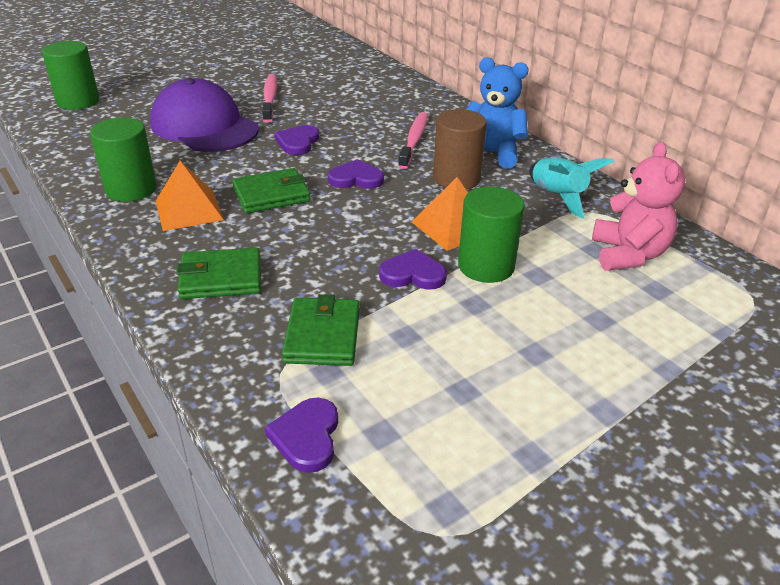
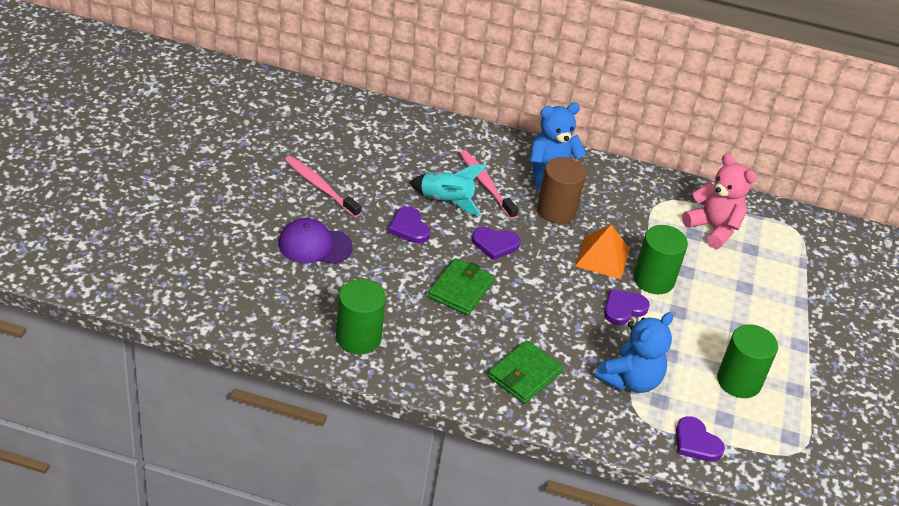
camera: 45 degrees left, 5 degrees up
(78, 101) = (160, 269): green cylinder -> green cylinder (739, 381)
(188, 210) = (426, 333): orange pyramid -> none
(204, 126) = (314, 245): purple cap -> purple cap, size x0.61
(322, 336) = (630, 380): green wallet -> blue teddy bear
(356, 178) = (495, 244): purple heart -> purple heart turned 135 degrees counterclockwise
(558, 197) = (631, 197): turquoise rocket -> turquoise rocket (446, 201)

